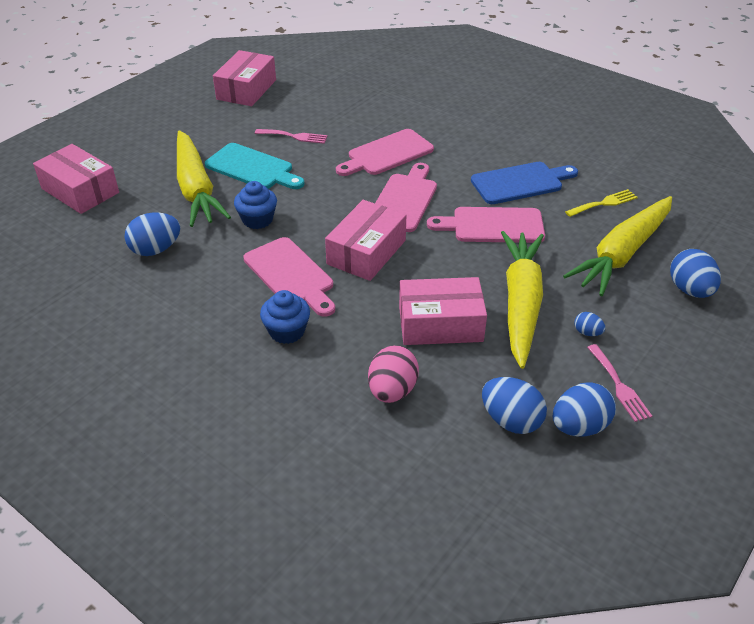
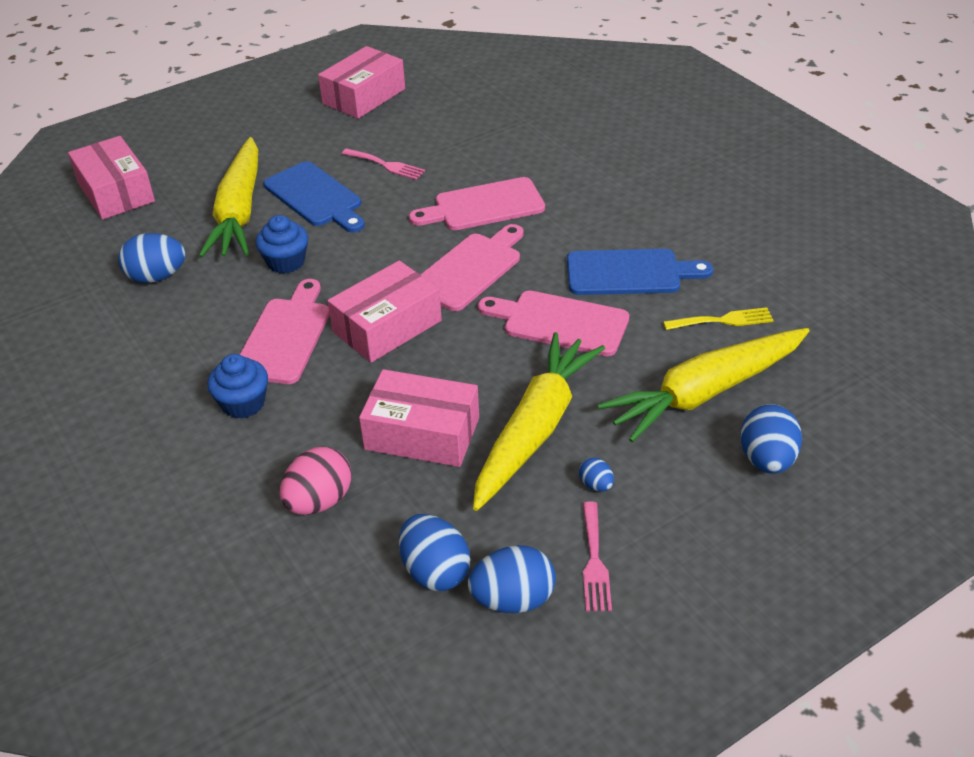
camera: 20 degrees right, 0 degrees up
(252, 168) = (315, 197): turquoise cutting board -> blue cutting board
(291, 275) = (285, 337): pink cutting board -> pink cutting board turned 150 degrees counterclockwise

